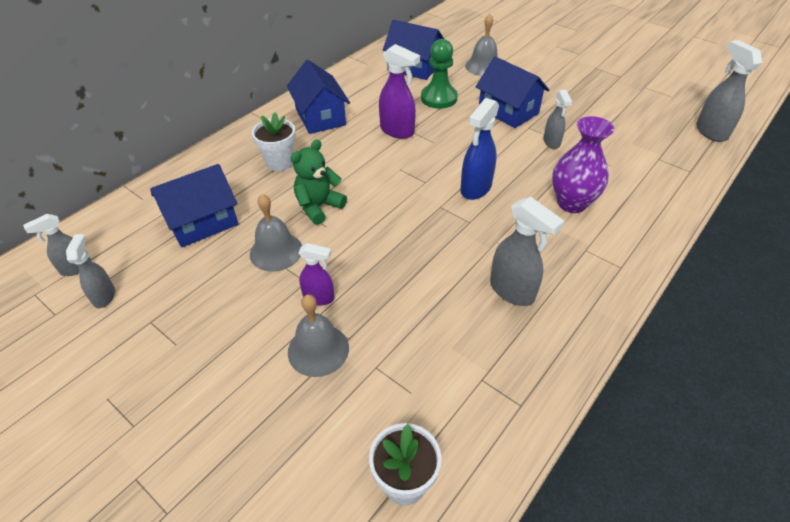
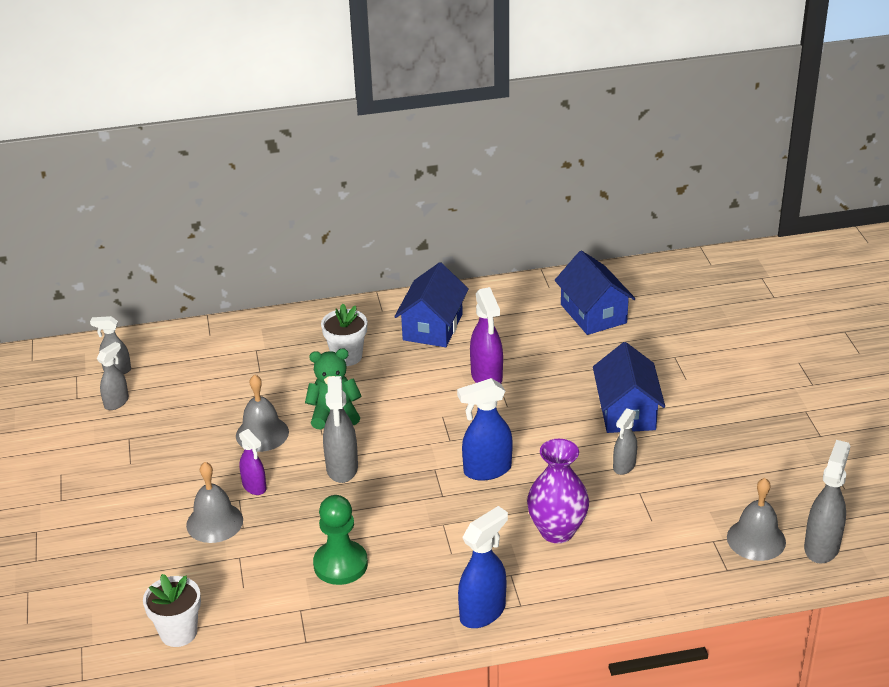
camera: 40 degrees right, 10 degrees down
(202, 222) = (233, 379): blue house -> none
(439, 98) = (573, 362): green pawn -> green pawn (340, 564)
(483, 66) = (672, 348): grey bell -> grey bell (756, 539)
(512, 291) = (403, 568): grey spray bottle -> grey spray bottle (342, 468)
(607, 288) = (483, 612): none -> blue spray bottle

